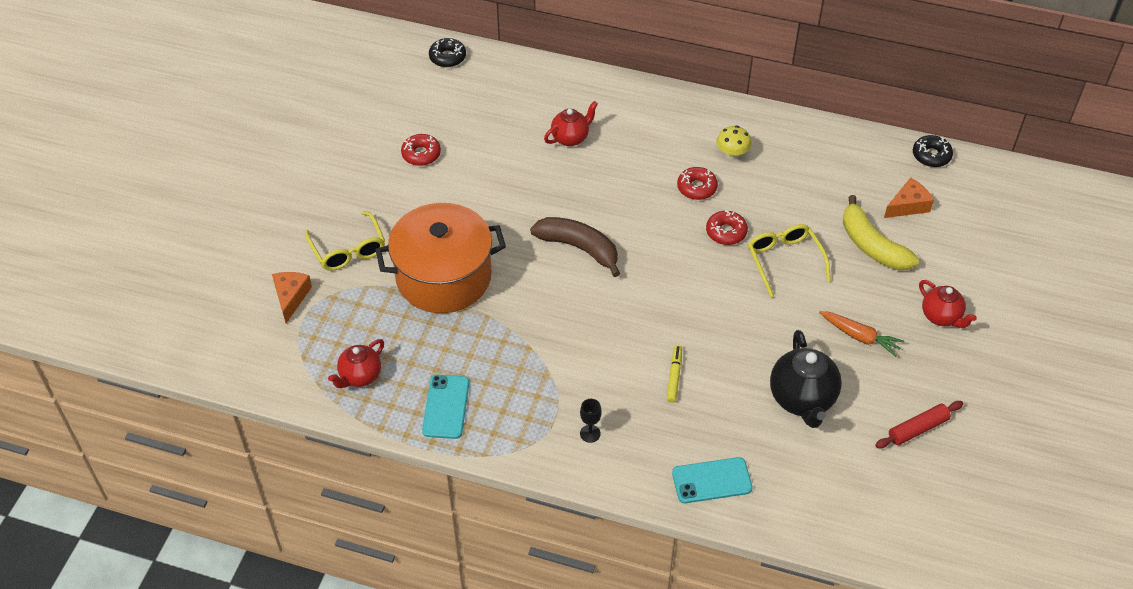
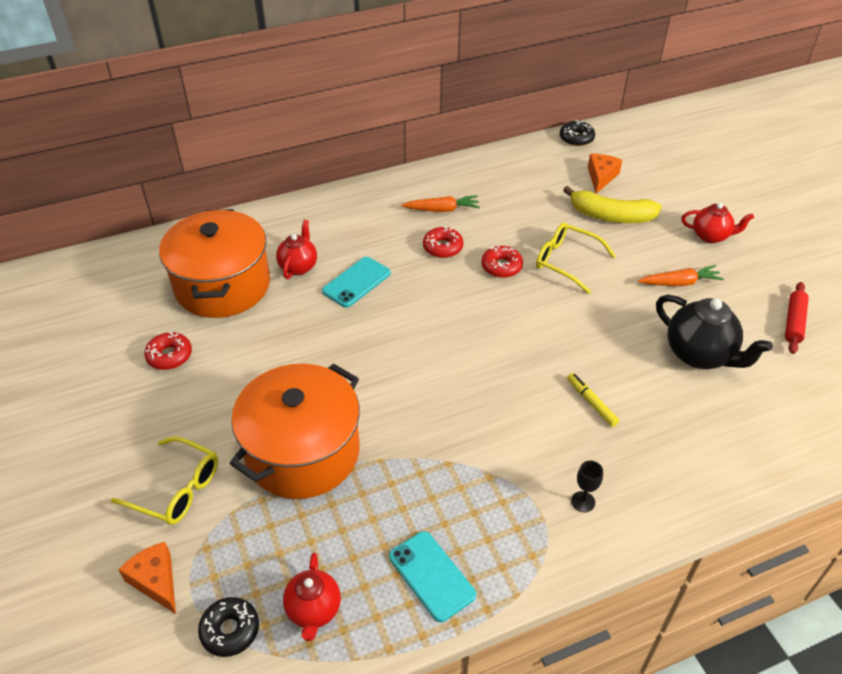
camera: 40 degrees left, 5 degrees down
(447, 57) = (116, 262): black donut -> black donut (230, 630)
(503, 121) = (222, 285): none -> orange pot
(579, 248) = (400, 349): brown banana -> none
(711, 480) = (717, 468): turquoise phone -> turquoise phone (356, 282)
(732, 154) = (442, 209): yellow mushroom -> orange carrot

